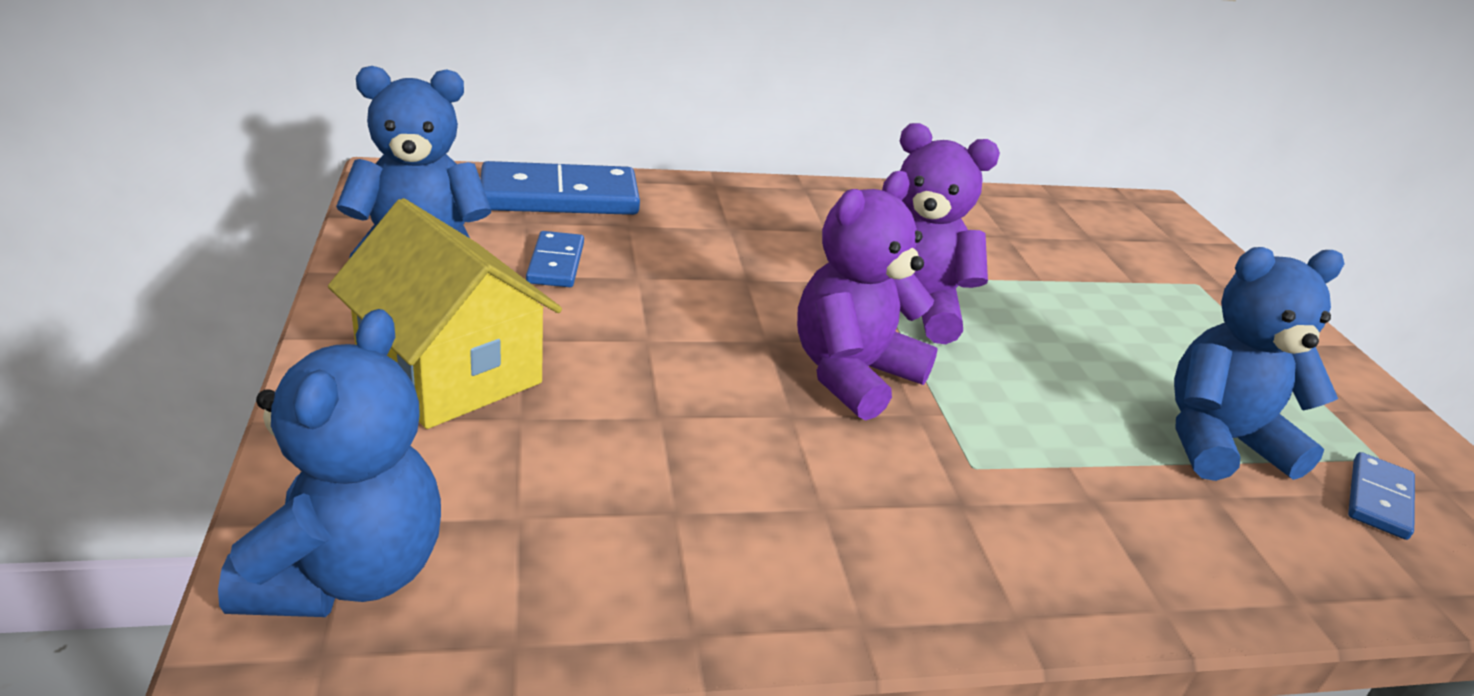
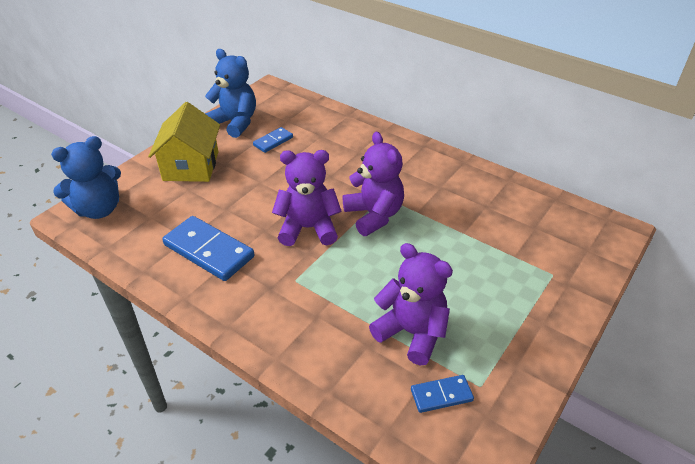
camera: 50 degrees right, 10 degrees up
(559, 197) = (313, 114): blue domino -> blue domino (208, 251)
(1219, 442) = (411, 333): blue teddy bear -> purple teddy bear

